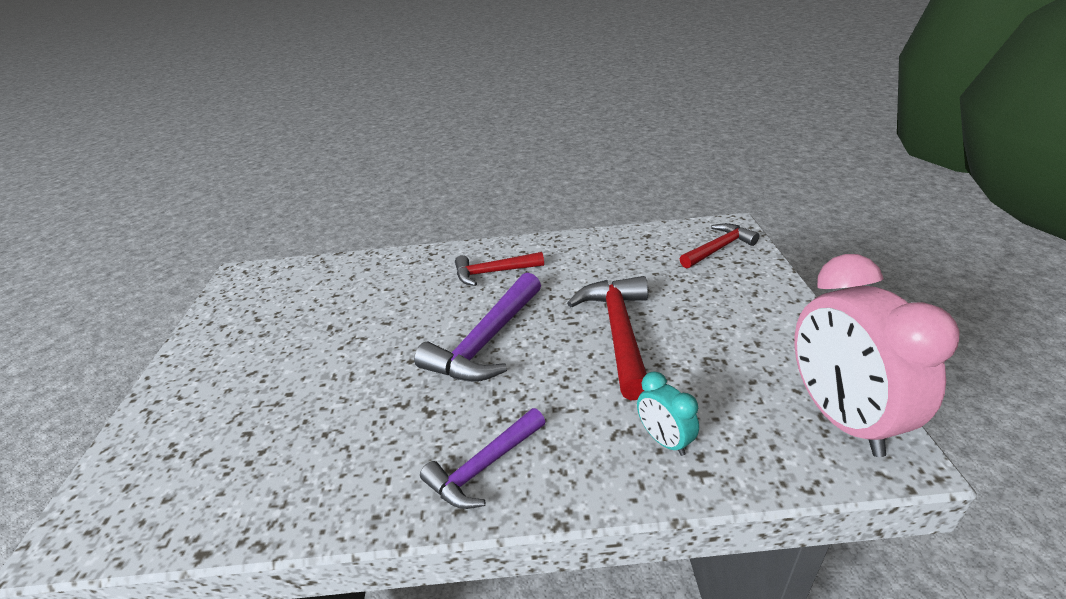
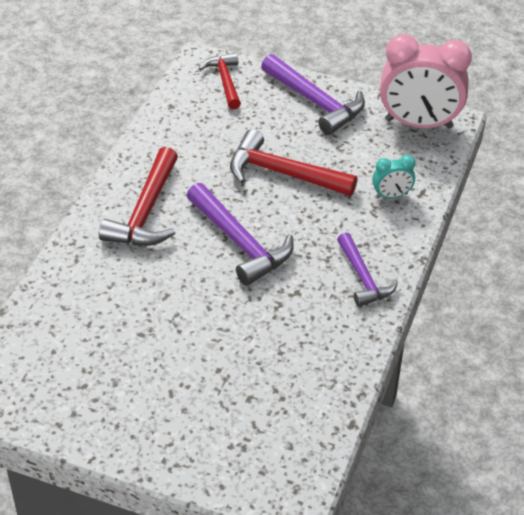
camera: 70 degrees left, 10 degrees up
(493, 272) = (145, 212): red hammer -> red hammer, size x1.53
(762, 313) = (315, 102): none -> purple hammer

